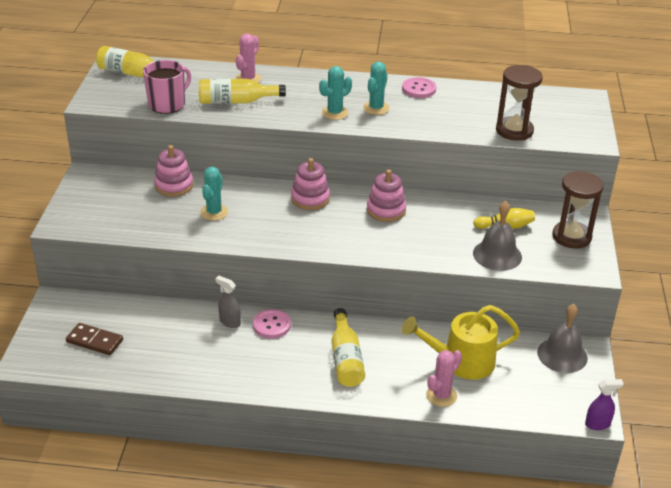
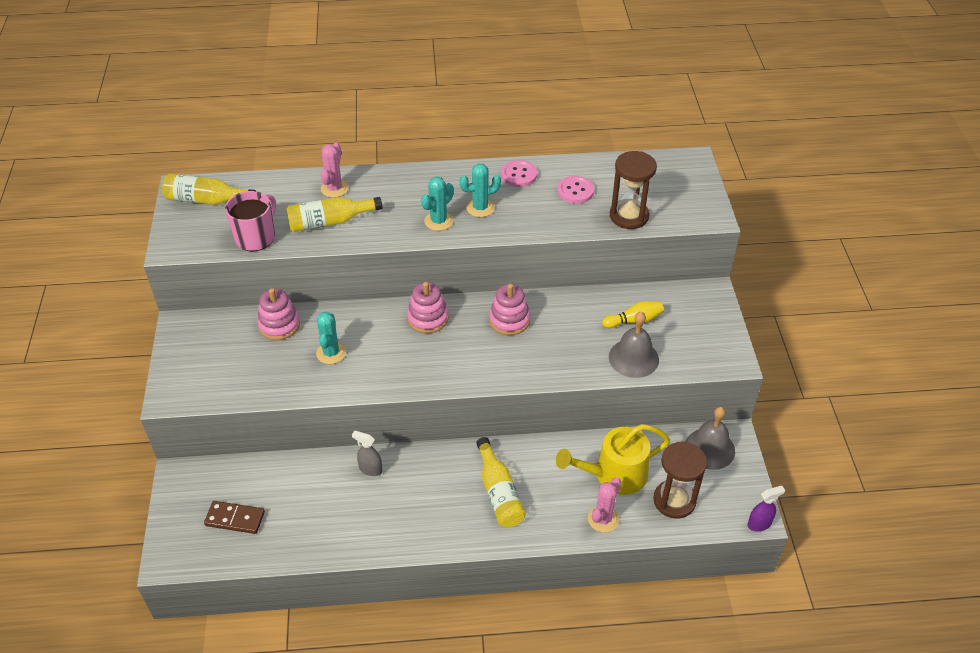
camera: 10 degrees left, 10 degrees up
(271, 325) = (414, 465): pink button -> pink button (575, 191)
(376, 108) = (480, 208): turquoise cactus -> turquoise cactus turned 60 degrees clockwise
(571, 237) = (702, 322): brown hourglass -> brown hourglass (674, 500)

